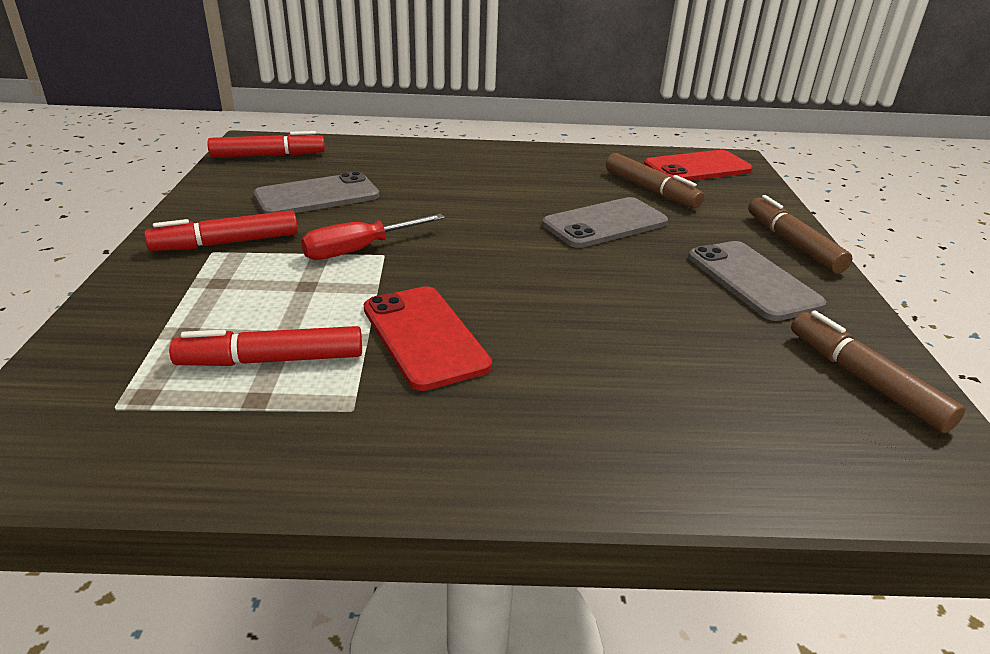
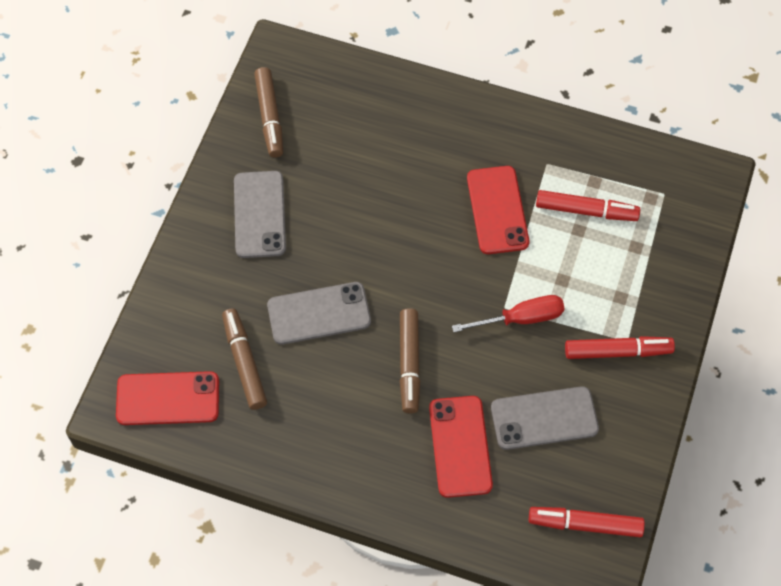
camera: 160 degrees left, 30 degrees up
(403, 175) = (460, 446): none -> red phone
(792, 243) = (191, 250): brown marker -> brown marker (409, 364)

